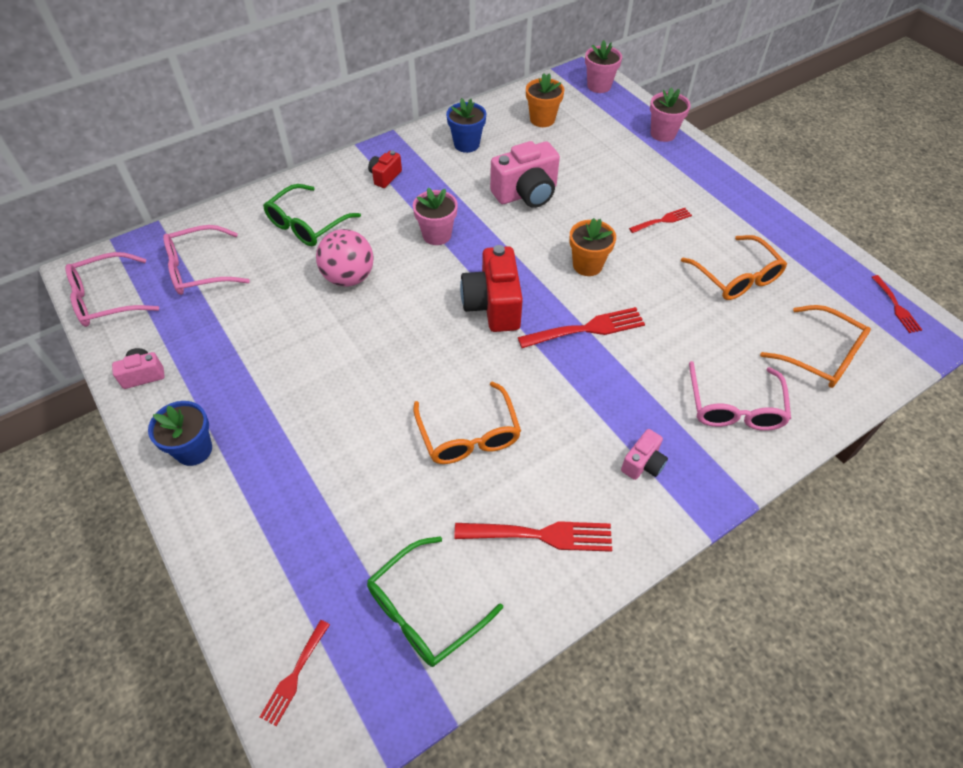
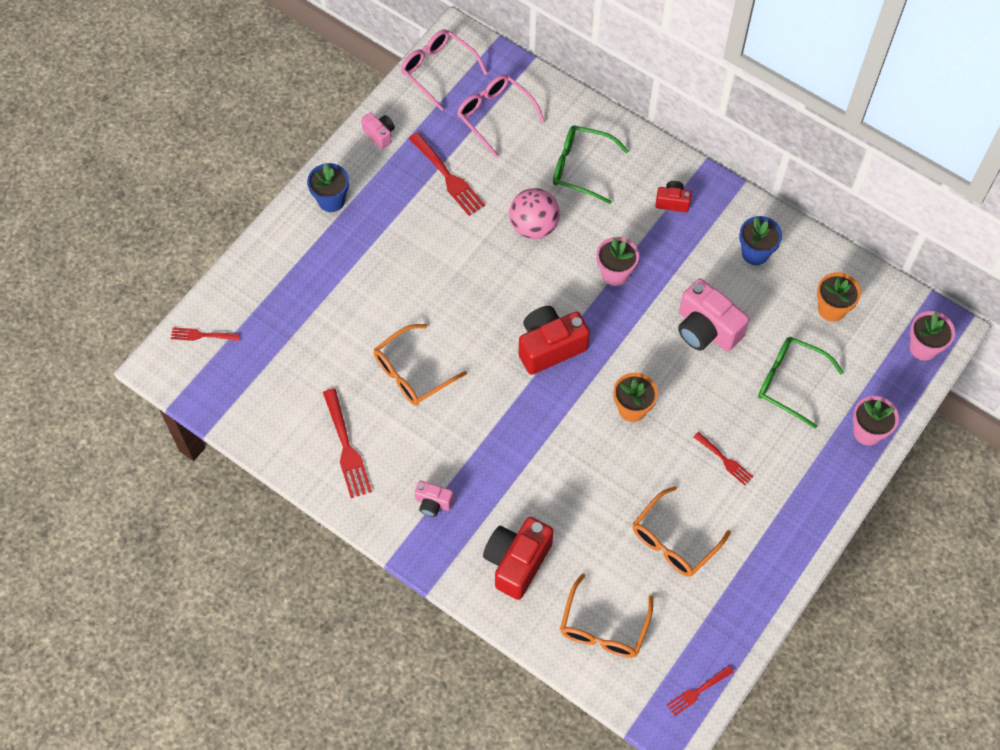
camera: 70 degrees right, 10 degrees up
(425, 609) = (267, 393): green glasses -> green glasses (791, 383)
(587, 329) = (555, 428): red fork -> red fork (448, 177)
(734, 406) = (517, 562): pink glasses -> red camera

